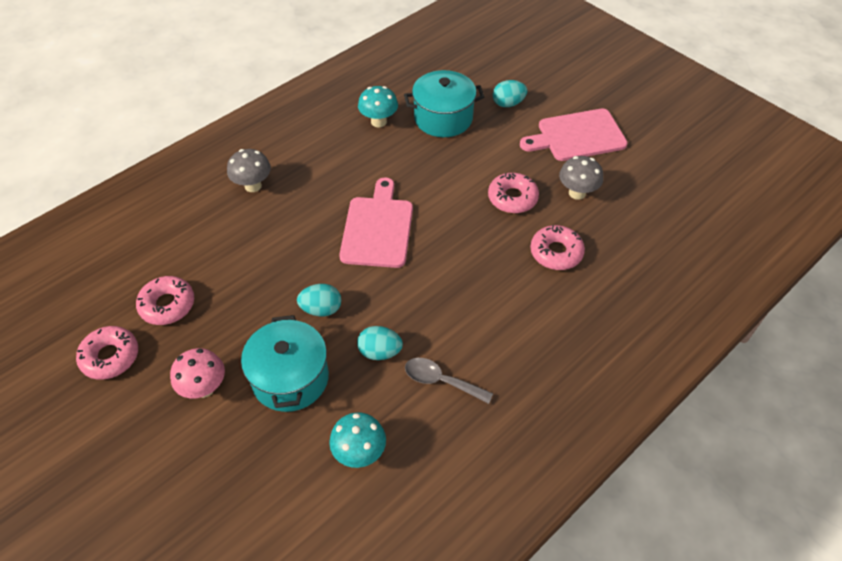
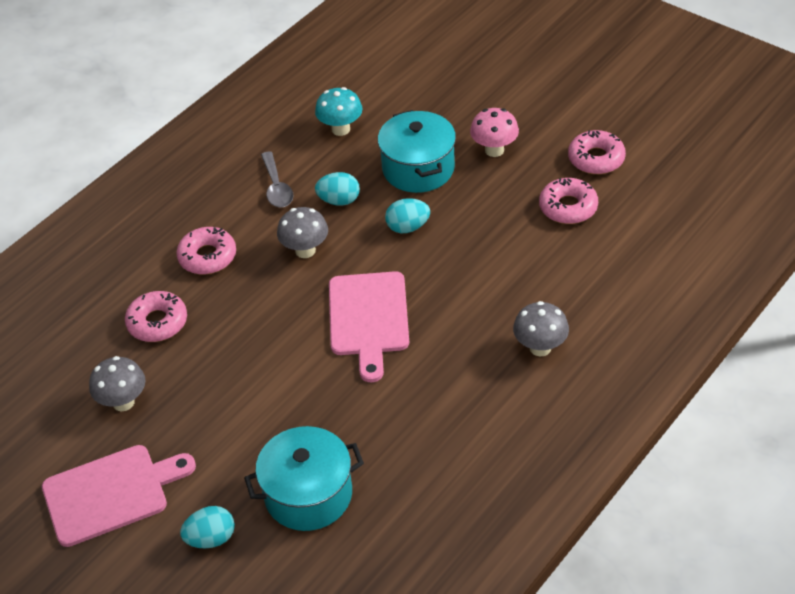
camera: 175 degrees right, 5 degrees down
(379, 122) = (402, 473): turquoise mushroom -> none
(421, 301) = (305, 250): none -> grey mushroom
(441, 381) = (276, 187): grey spoon -> grey spoon turned 60 degrees clockwise
(512, 198) = (207, 382): pink donut -> pink donut (207, 257)

